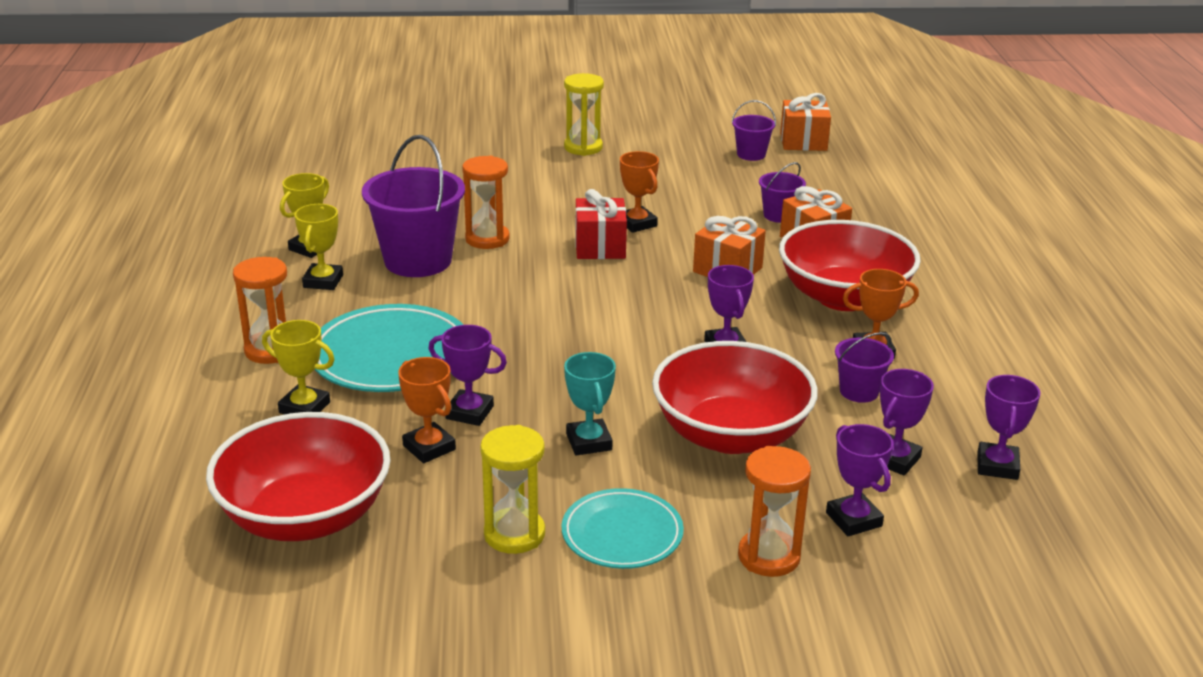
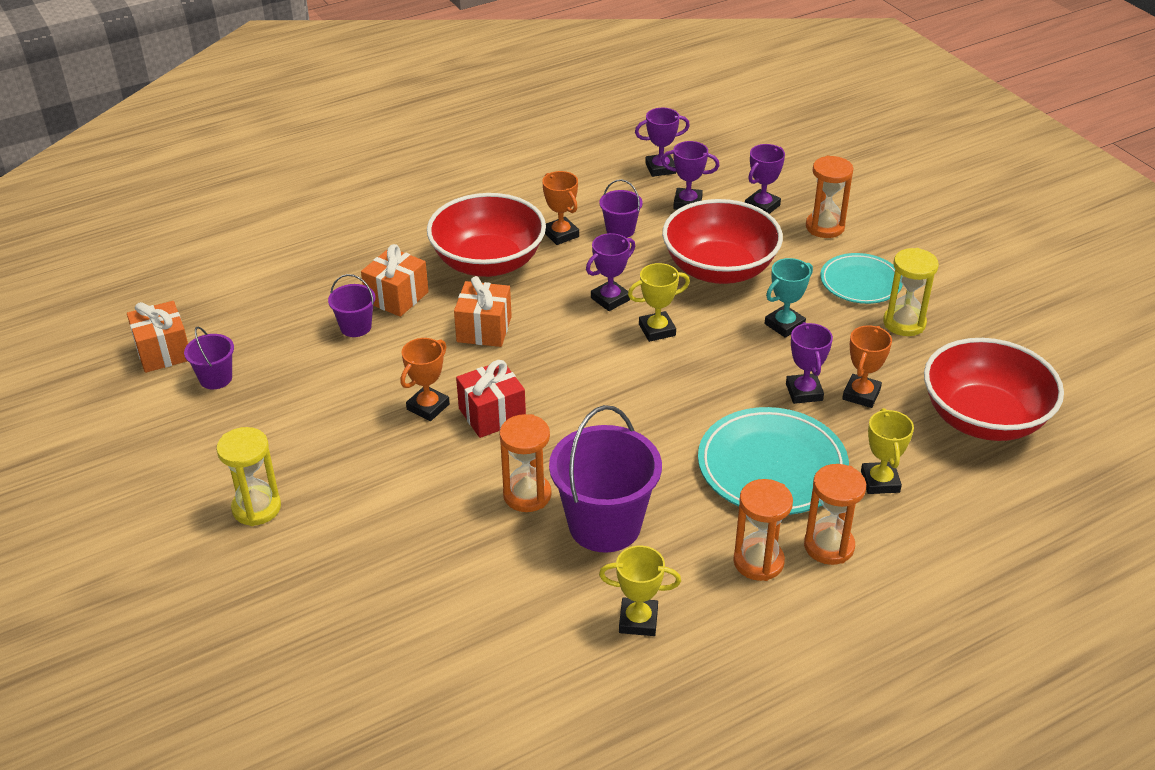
camera: 115 degrees left, 10 degrees up
(298, 312) = (758, 561): none -> orange hourglass
(323, 281) = (693, 574): yellow trophy -> yellow trophy (657, 330)

